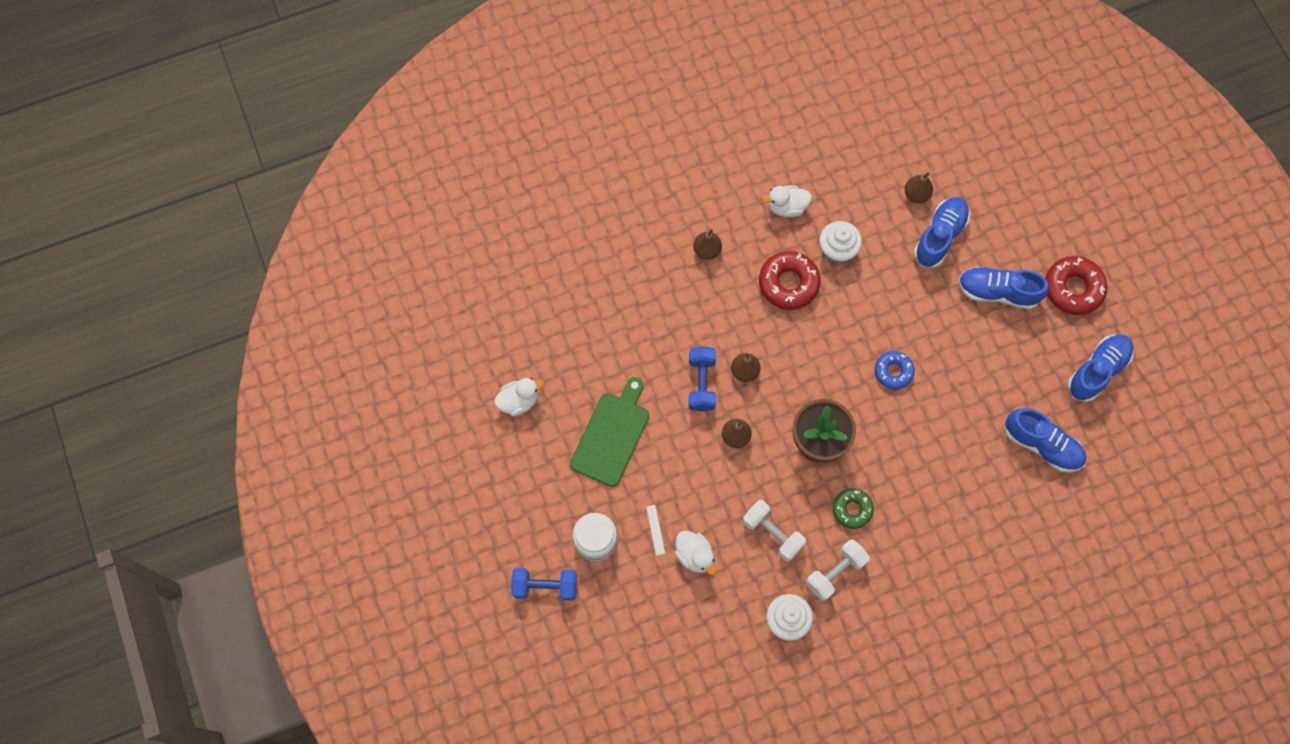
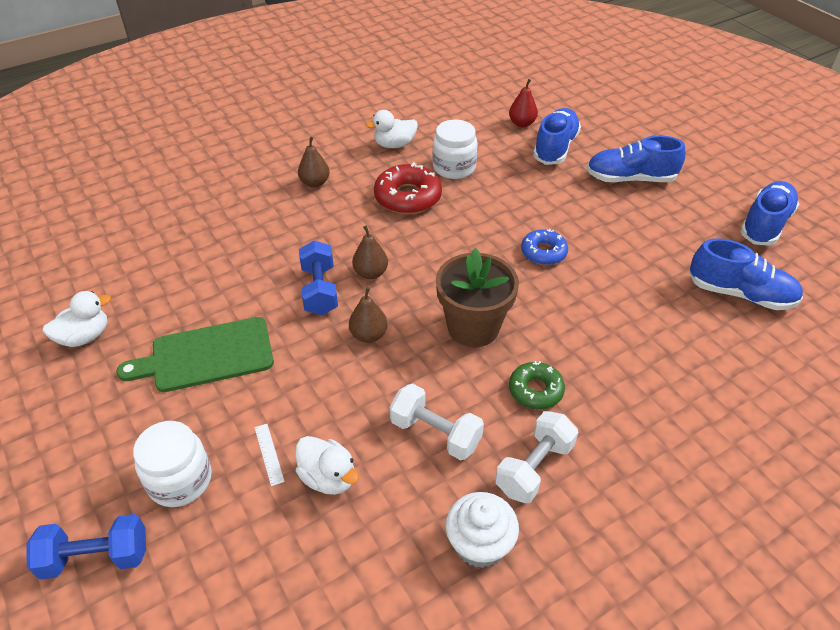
camera: 10 degrees left, 25 degrees down
(611, 435) = (206, 355): green cutting board -> green cutting board turned 120 degrees counterclockwise
(837, 250) = (454, 168): white cupcake -> white jar
(916, 194) = (522, 123): brown pear -> red pear
(1073, 288) = (705, 168): red donut -> none

